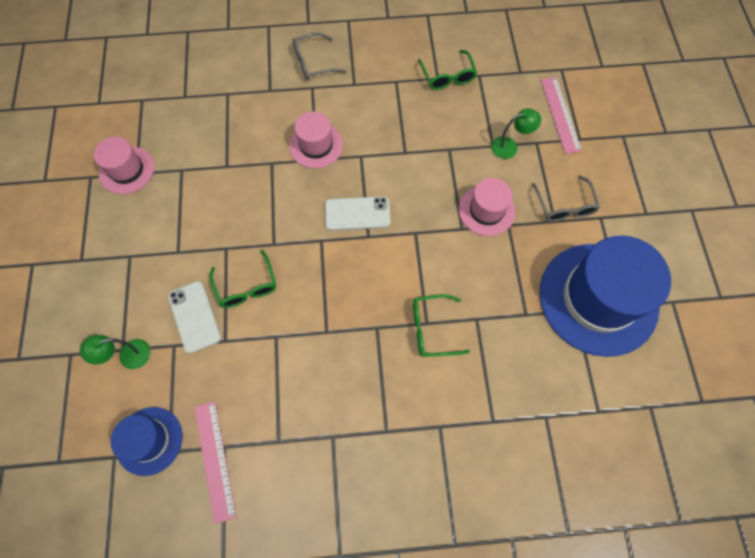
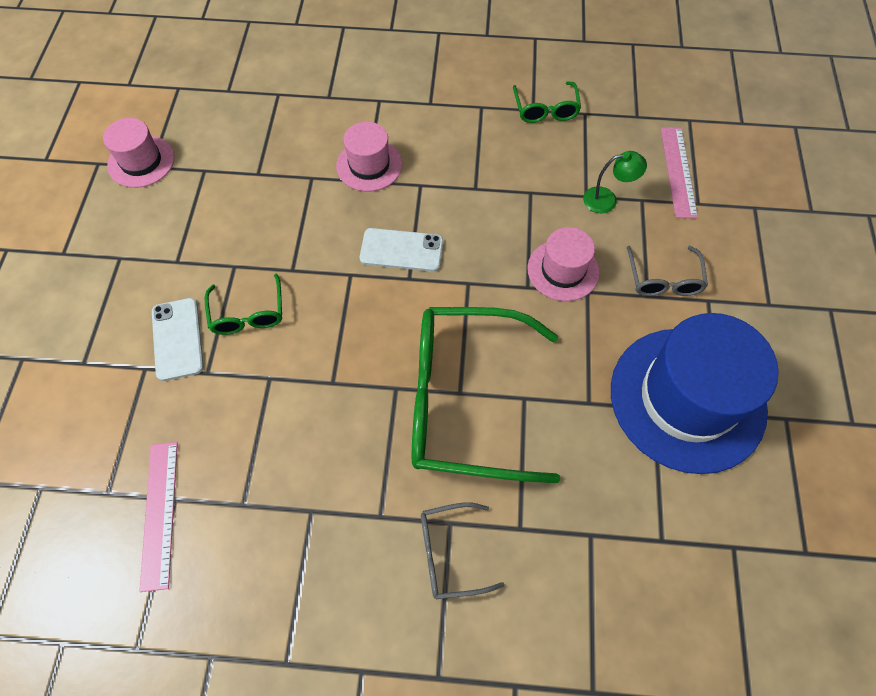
camera: 10 degrees right, 5 degrees down
(128, 356) = (88, 371): green lamp -> none
(149, 440) = (87, 475): blue hat -> none
(313, 63) = (386, 73): grey glasses -> grey glasses (450, 553)
(431, 329) = (464, 401): green glasses -> green glasses, size x2.17

